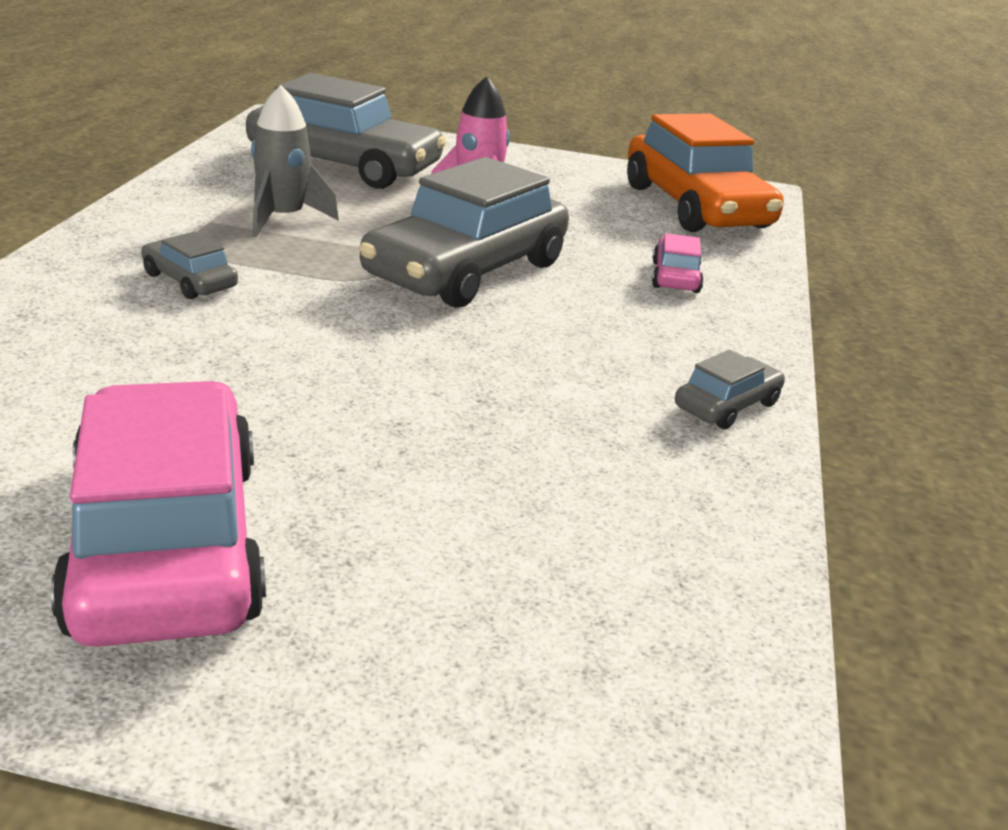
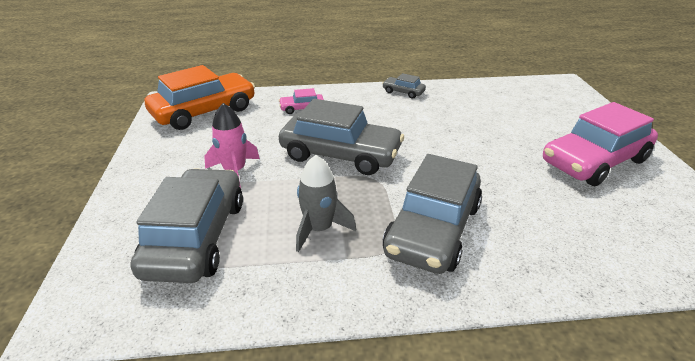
camera: 105 degrees left, 5 degrees up
(189, 281) = (433, 229): grey car -> grey car, size x2.26

